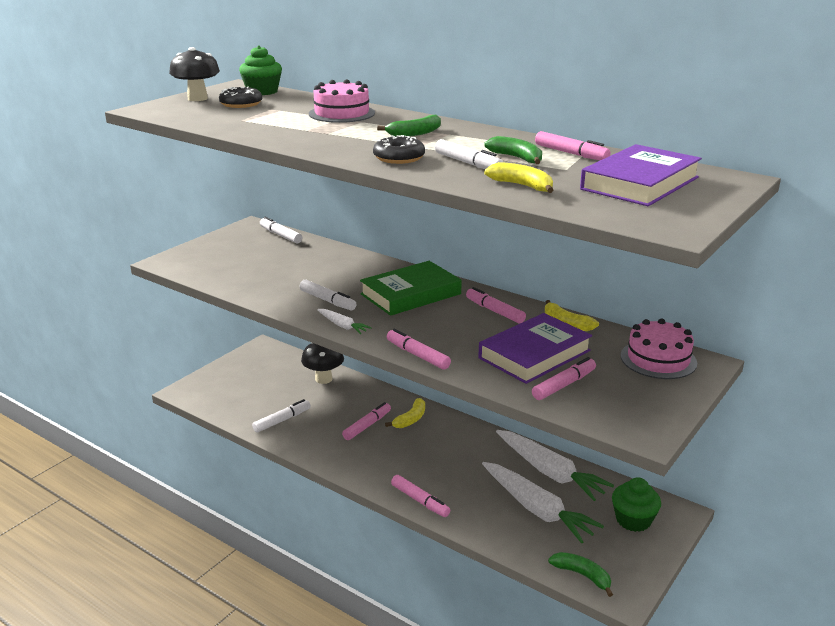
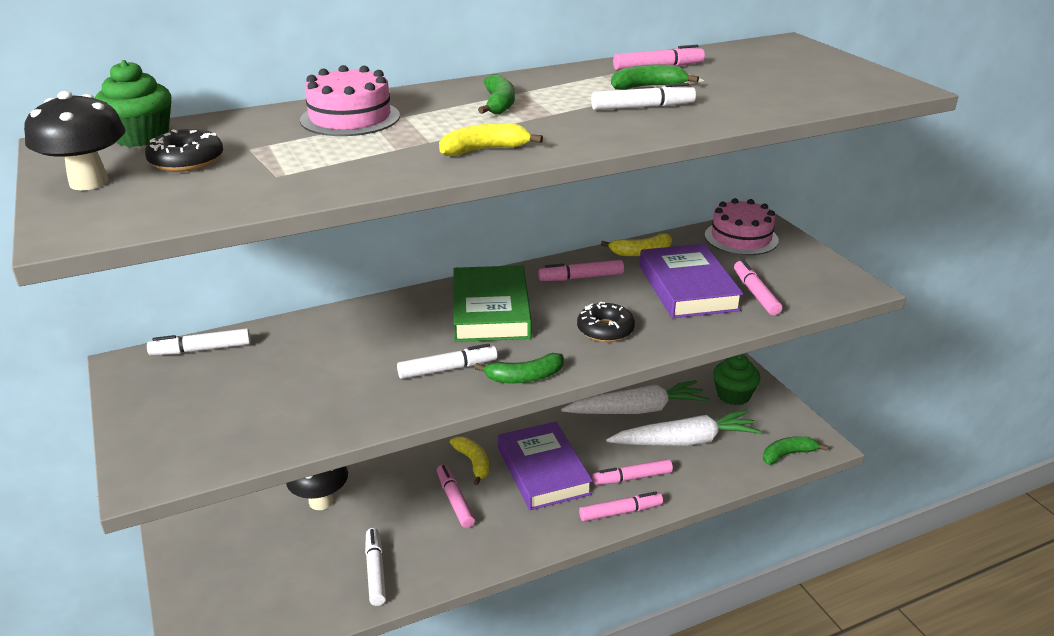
camera: 60 degrees left, 5 degrees up
(342, 326) = (524, 377): white carrot -> green banana
(399, 158) = (586, 129): black donut -> black donut (605, 330)
(417, 355) = (637, 350): pink marker -> pink marker (632, 478)
(522, 186) = (741, 104): yellow banana -> yellow banana (484, 150)
(639, 183) = (772, 68): purple book -> purple book (543, 471)

